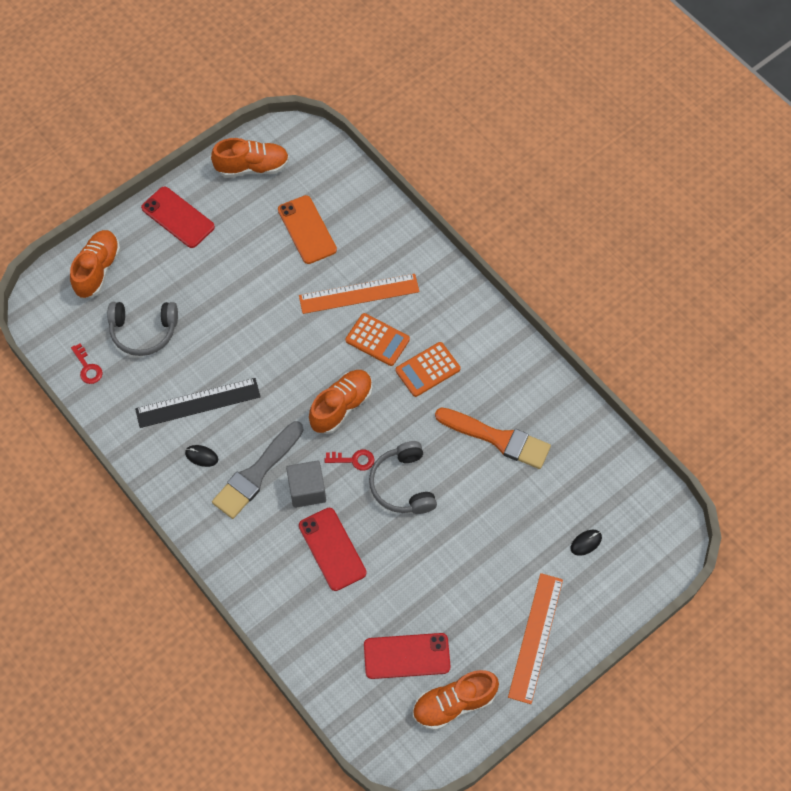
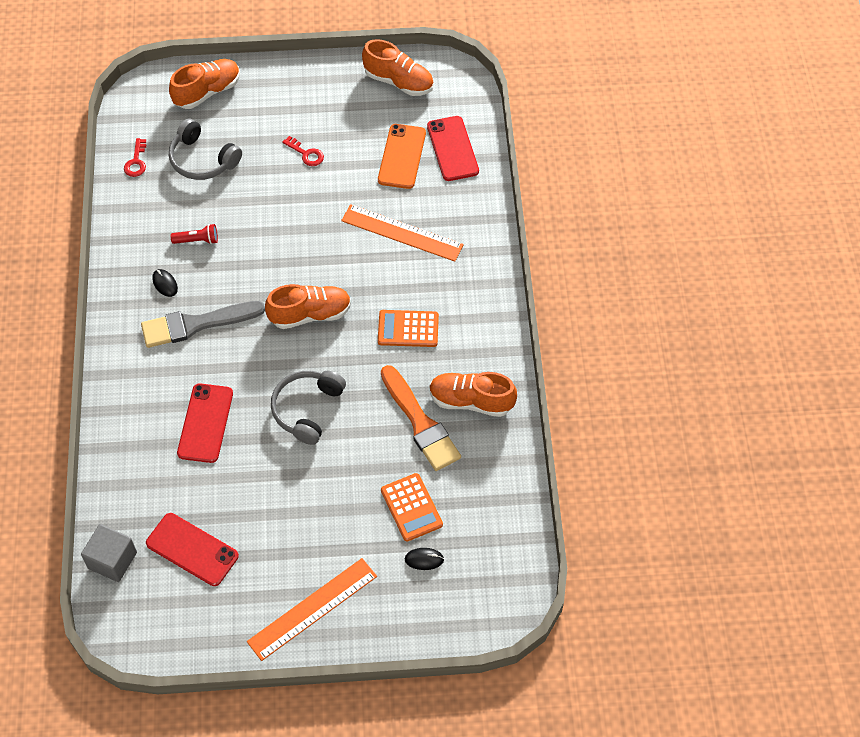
camera: 35 degrees right, 5 degrees down
(178, 217) = (304, 87): red phone -> red phone (452, 149)
(198, 403) = (197, 240): black ruler -> red flashlight
(307, 490) = (225, 363): grey cube -> grey cube (112, 560)
(354, 460) = (284, 363): red key -> red key (306, 154)
(377, 340) = (386, 279): orange calculator -> orange calculator (411, 507)
(453, 704) = (197, 615): orange shoe -> orange shoe (471, 401)

